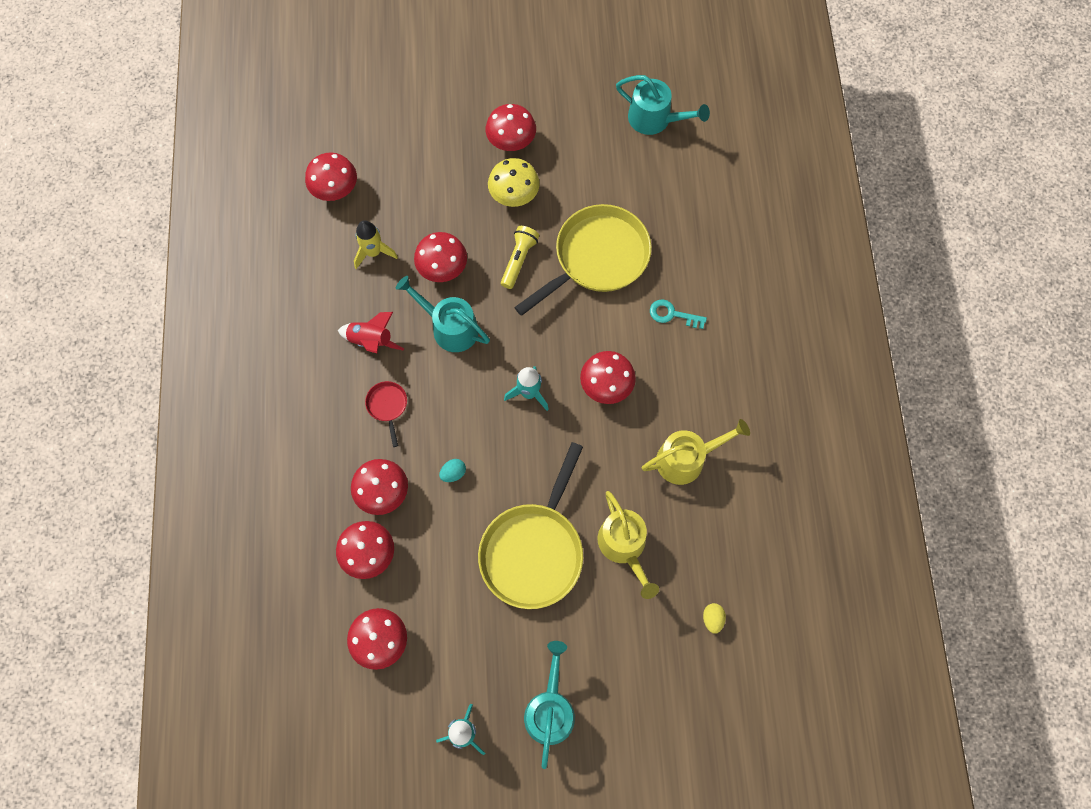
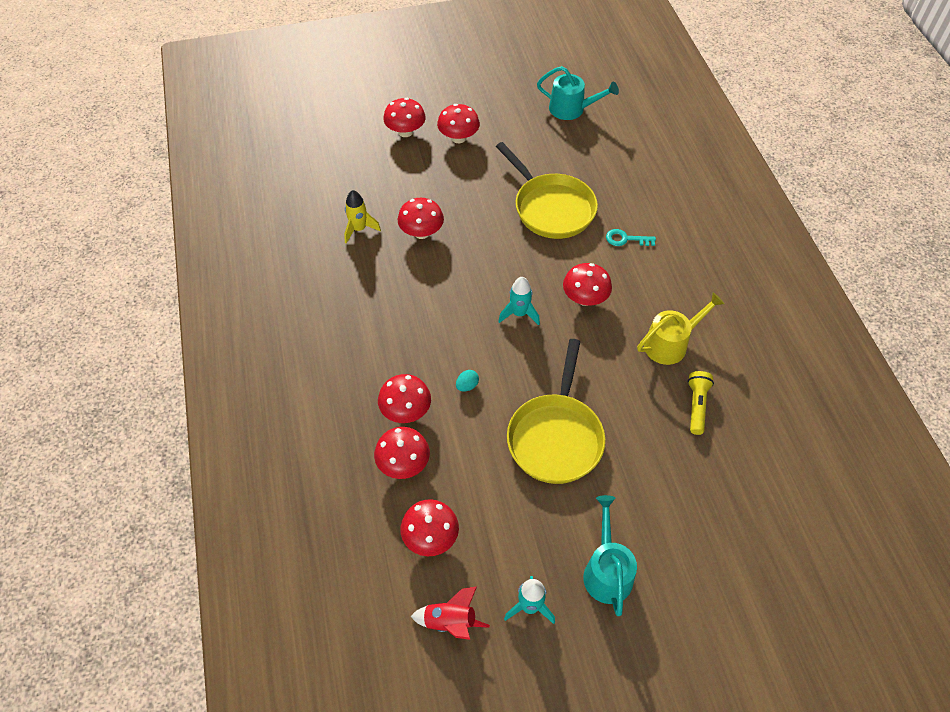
camera: 10 degrees left, 15 degrees down
(335, 189) = (317, 189): red mushroom -> red mushroom (405, 132)
(371, 341) = (370, 294): red rocket -> red rocket (450, 622)
(387, 406) = (395, 342): red pan -> none
(450, 327) = (438, 275): turquoise watering can -> none
(514, 195) = (470, 173): yellow mushroom -> none
(518, 260) = (485, 218): yellow flashlight -> yellow flashlight (696, 406)
(597, 258) = (551, 208): yellow pan -> yellow pan turned 105 degrees clockwise
(624, 546) = (636, 420): yellow watering can -> none
(712, 619) = (733, 467): yellow egg -> none

